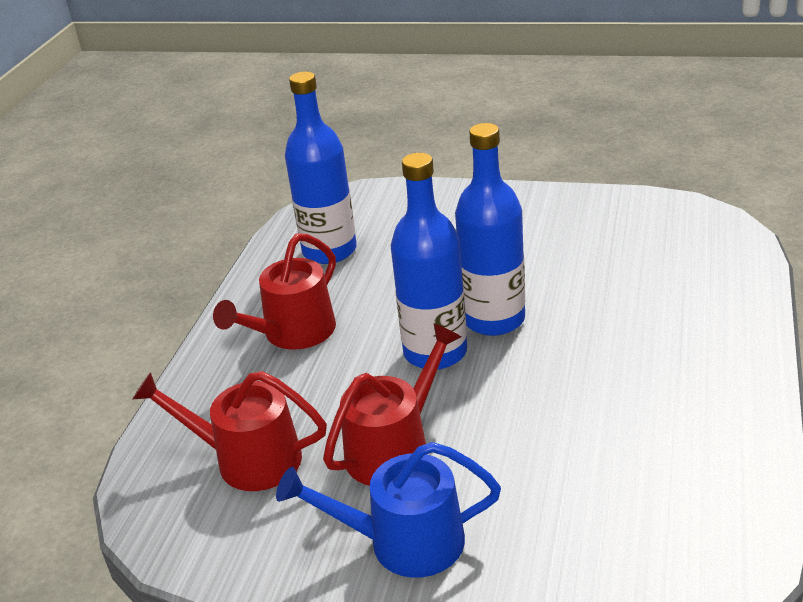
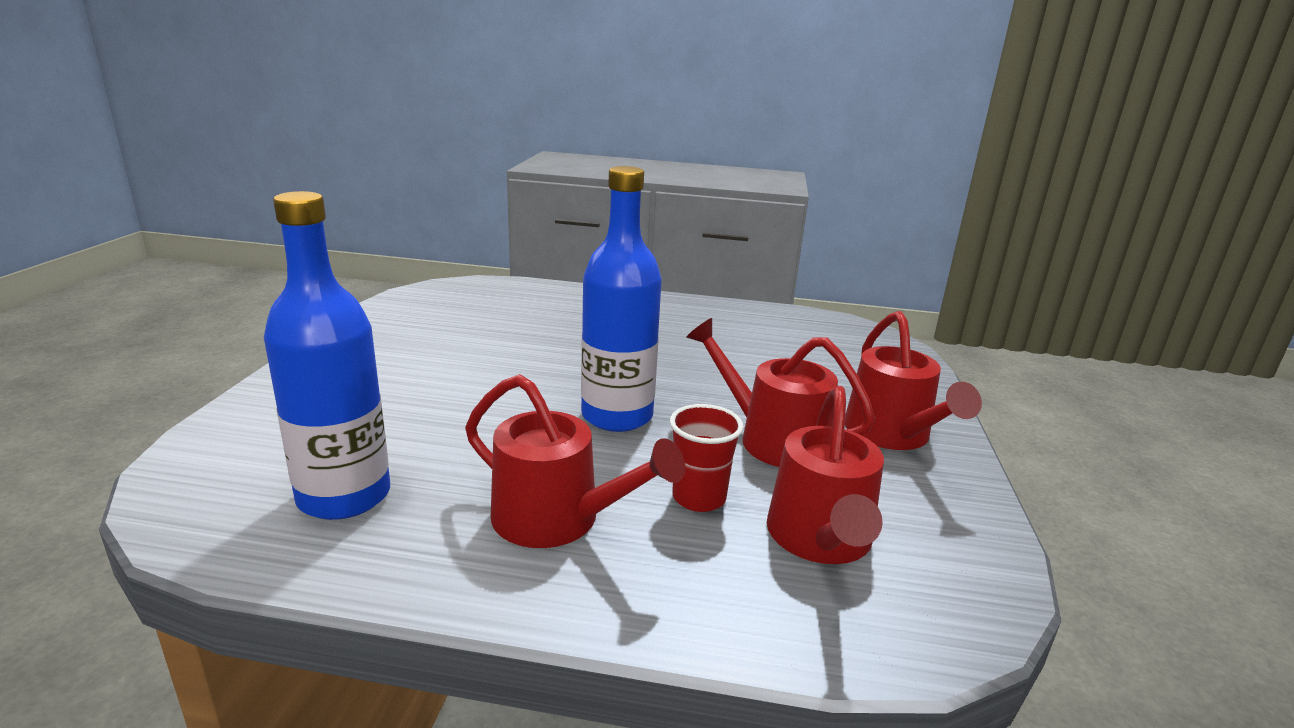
camera: 100 degrees left, 10 degrees down
(309, 398) = (699, 498): none -> red cup
(404, 542) = (892, 434): blue watering can -> red watering can
(494, 319) = (565, 384): blue bottle -> none

